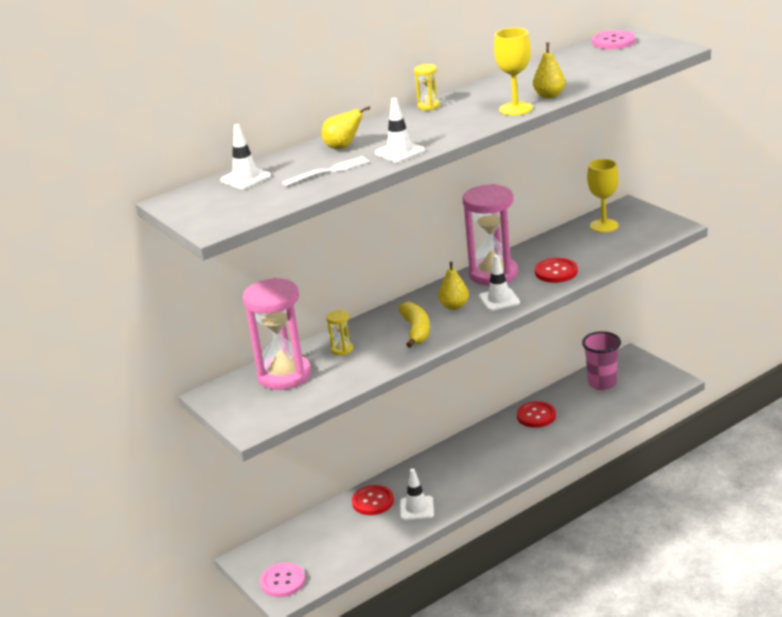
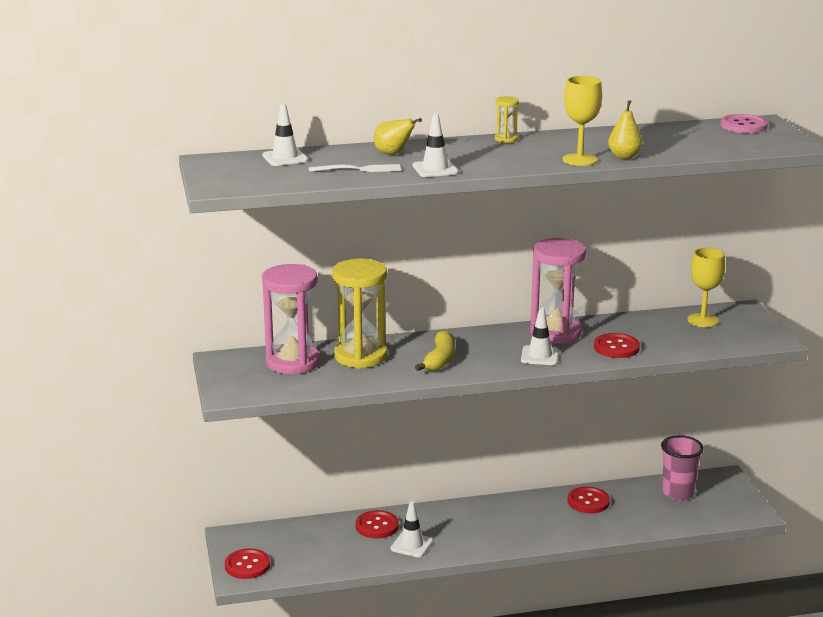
camera: 20 degrees right, 5 degrees down
(283, 581) = (247, 565): pink button -> red button
(342, 349) = (361, 356): yellow hourglass -> yellow hourglass, size x2.37
(454, 306) = (493, 350): yellow pear -> none

